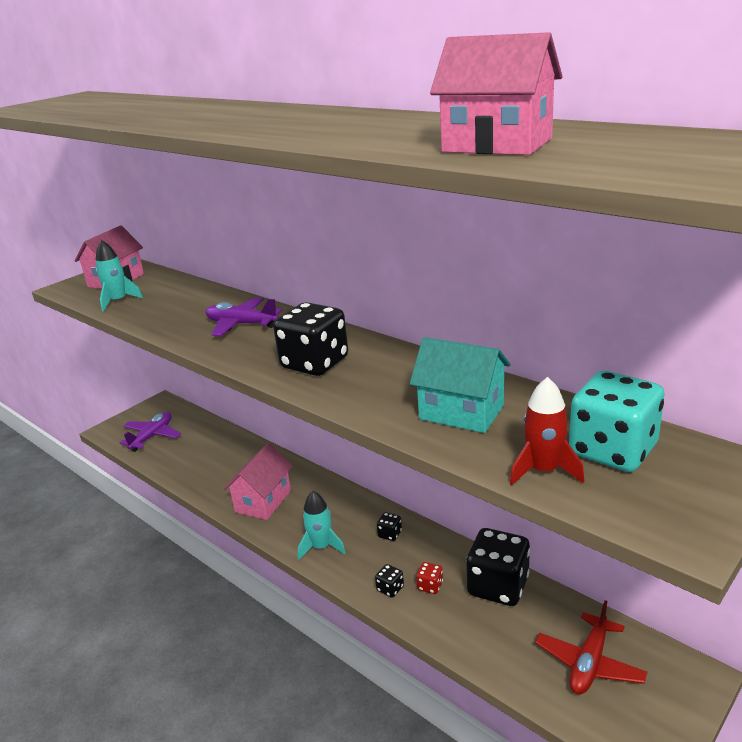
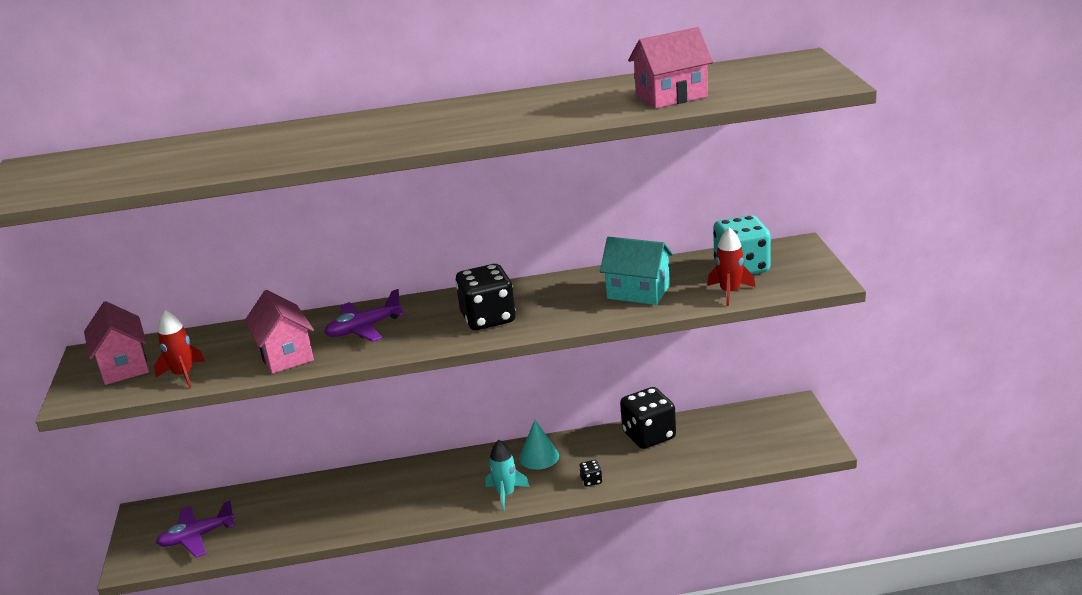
camera: 50 degrees left, 0 degrees up
(118, 301) = (183, 375): turquoise rocket -> red rocket
(152, 436) = (197, 537): purple plane -> purple plane turned 90 degrees counterclockwise
(263, 501) = (407, 503): pink house -> pink house (285, 355)
(390, 534) = (539, 457): black dice -> turquoise cone
(430, 586) = (612, 462): red dice -> none
(461, 412) = (638, 292): turquoise house -> turquoise house turned 45 degrees clockwise
(589, 663) = (746, 434): red plane -> none

